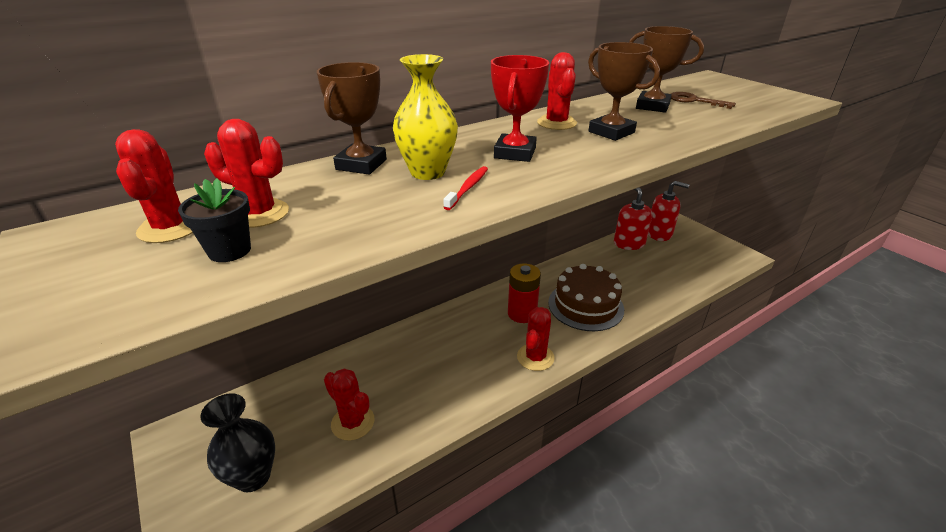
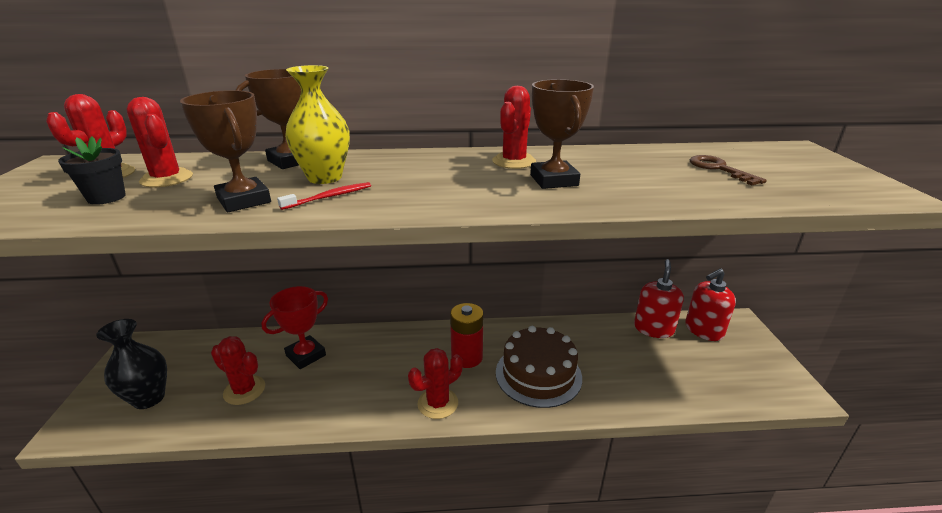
camera: 30 degrees right, 5 degrees down
(353, 422) = (244, 390): red cactus -> red cactus turned 45 degrees counterclockwise
(515, 153) = (423, 178): red trophy -> red trophy (306, 355)
(652, 106) = (652, 165): brown trophy -> brown trophy (244, 200)
(659, 234) = (703, 330): red soap dispenser -> red soap dispenser turned 105 degrees clockwise

